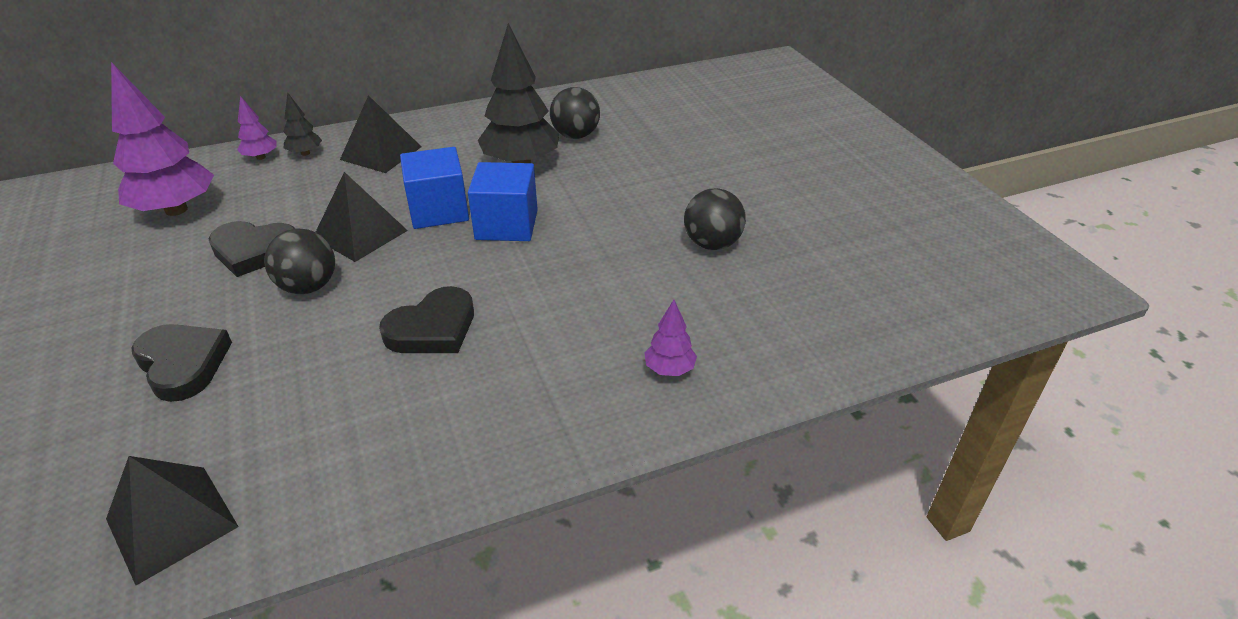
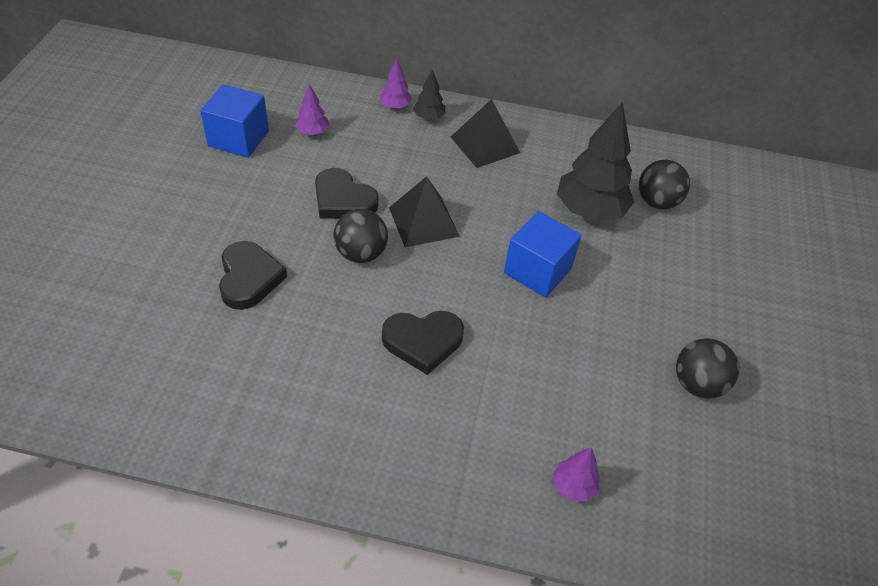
camera: 30 degrees right, 10 degrees up
(172, 523) = (182, 403): black pyramid -> none
(176, 210) = (313, 132): purple tree -> purple tree, size x0.47
(438, 210) = (494, 228): blue cube -> blue cube (238, 138)

